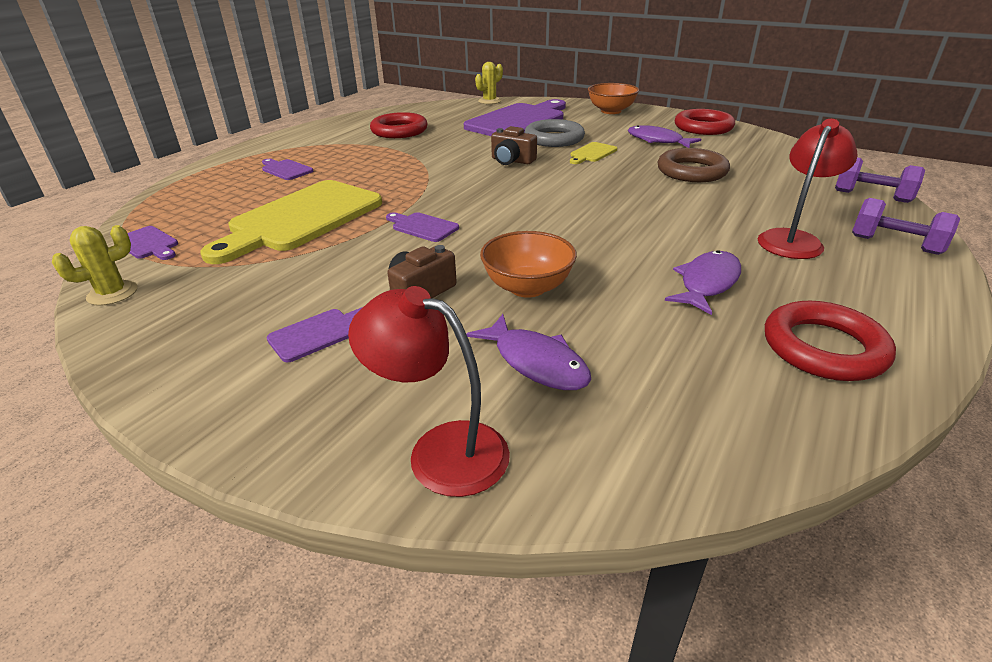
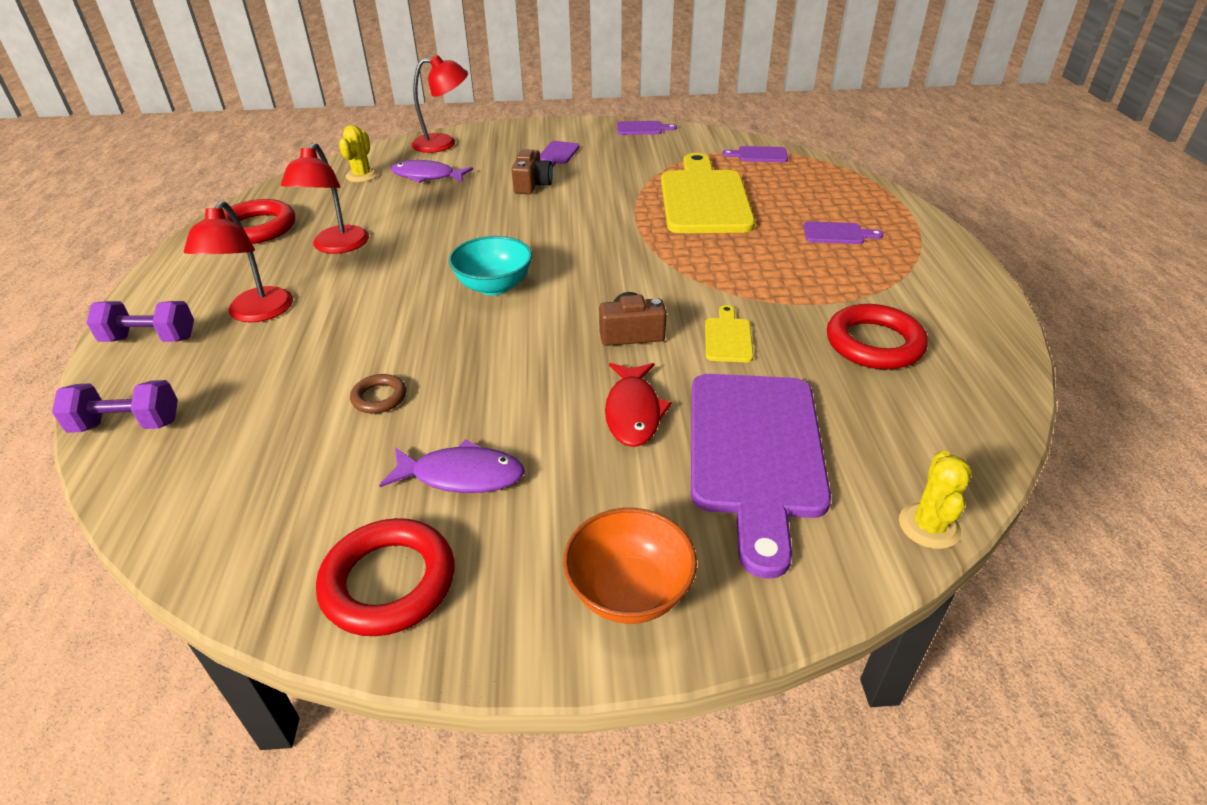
camera: 145 degrees right, 5 degrees up
(112, 293) = (704, 135): yellow cactus -> yellow cactus (362, 175)
(422, 227) = (599, 222): purple cutting board -> purple cutting board (642, 128)
(527, 287) = (466, 206): orange bowl -> none
(554, 139) = (633, 412): grey ring -> red fish
(571, 205) = (494, 286): none -> turquoise bowl
(592, 153) = (542, 391): yellow cutting board -> yellow cutting board (727, 338)
(691, 171) = (379, 397): brown ring -> brown ring, size x0.53
(707, 283) = (337, 247): purple fish -> red lamp

